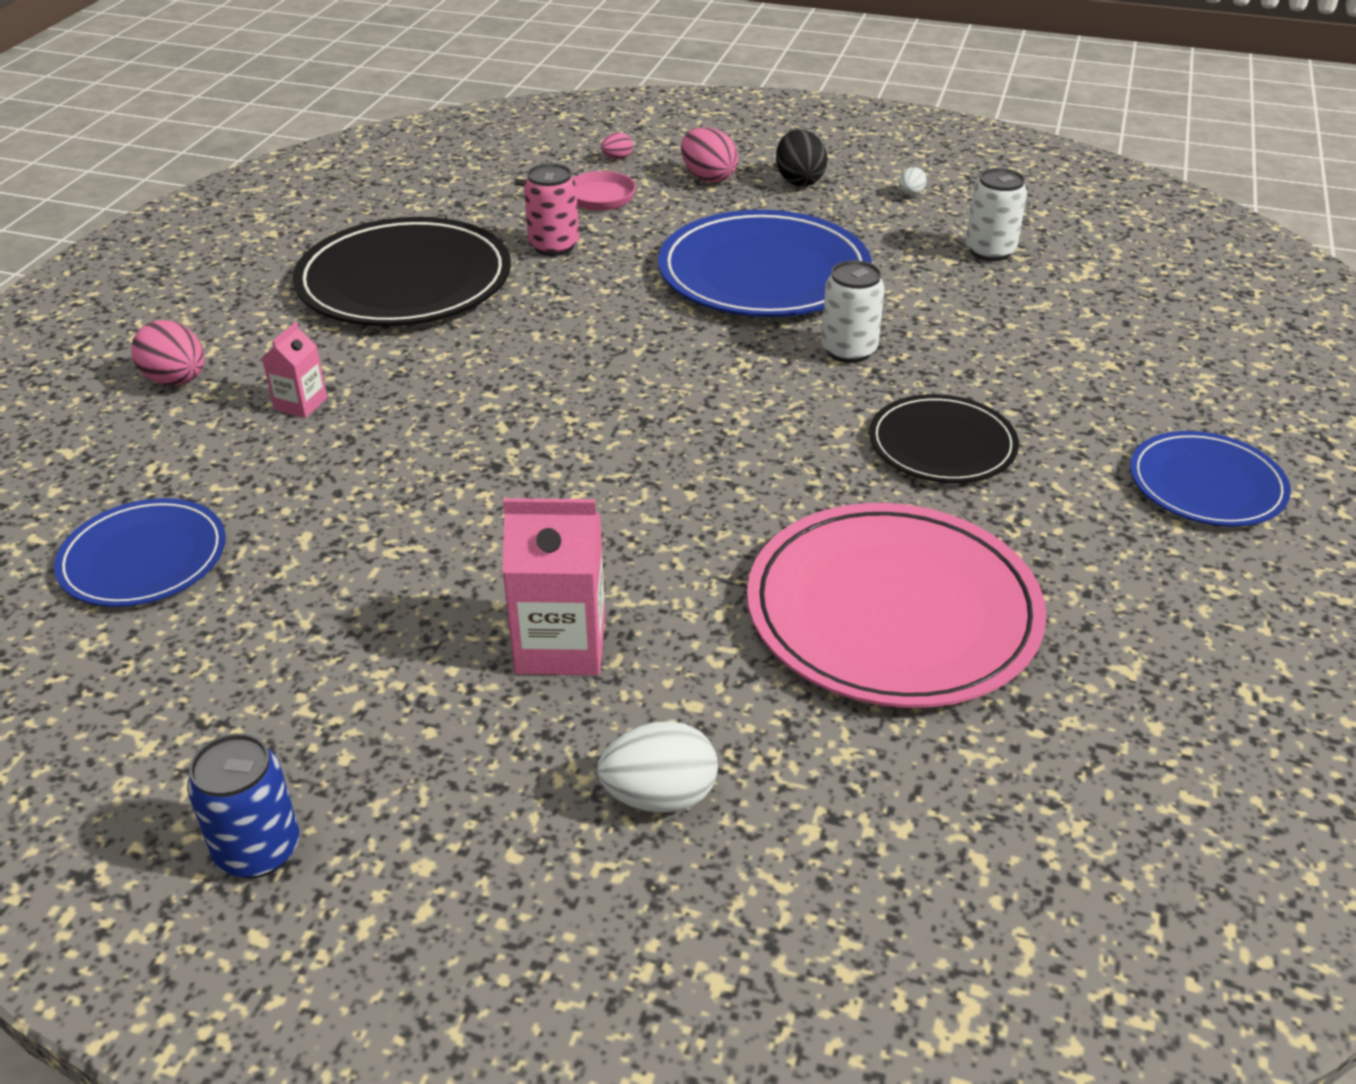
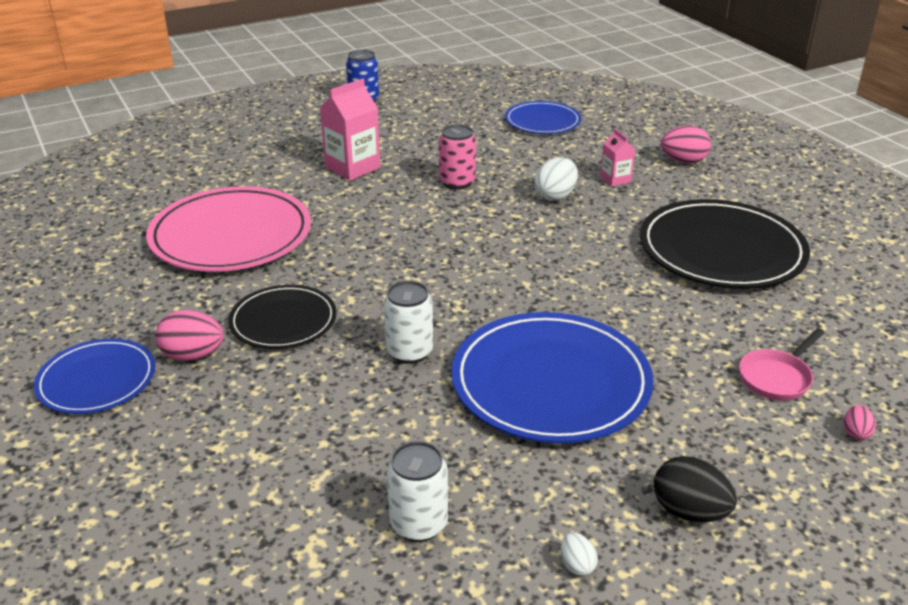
camera: 135 degrees right, 5 degrees down
(554, 246) = (707, 320): pink can -> pink can (457, 182)
(659, 796) = (260, 154): white egg -> white egg (555, 196)
(708, 178) = (755, 459): pink egg -> pink egg (193, 355)

